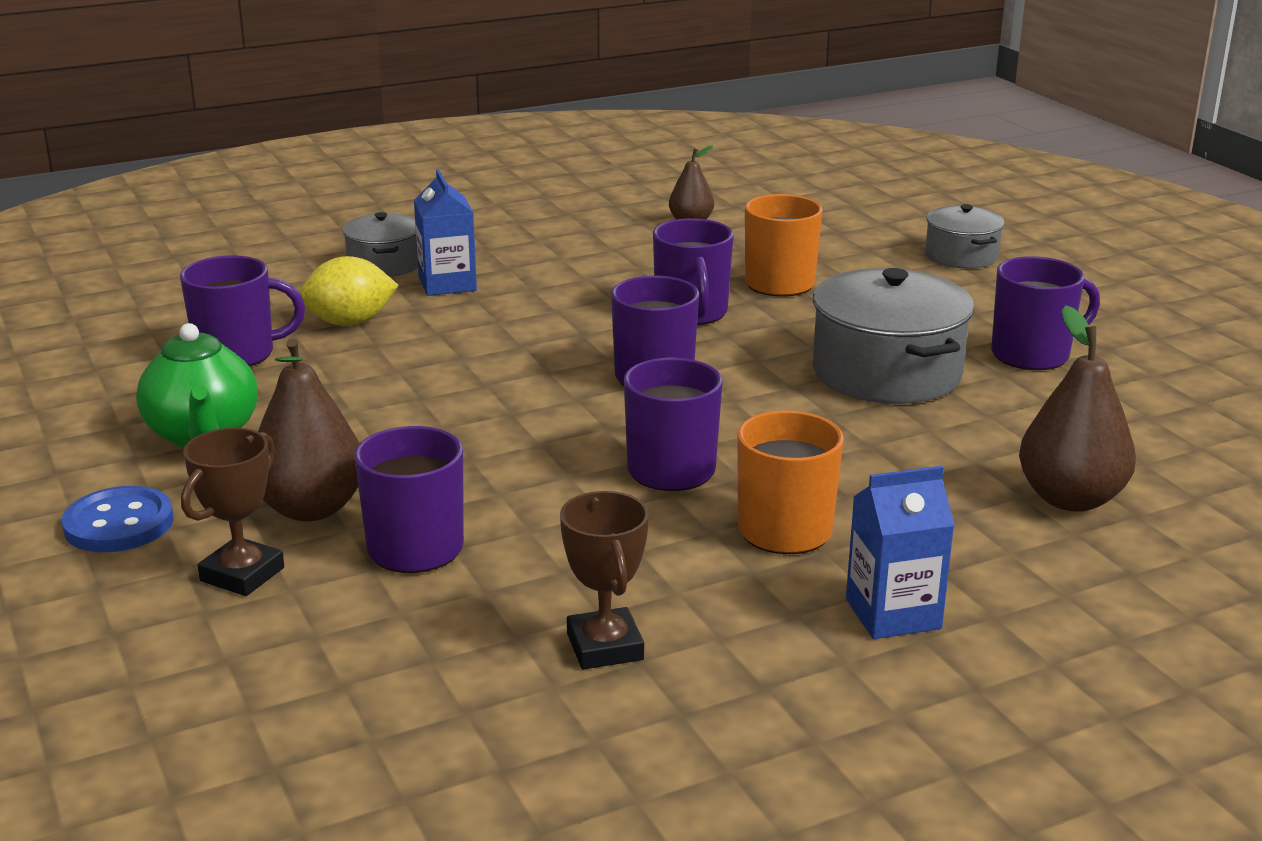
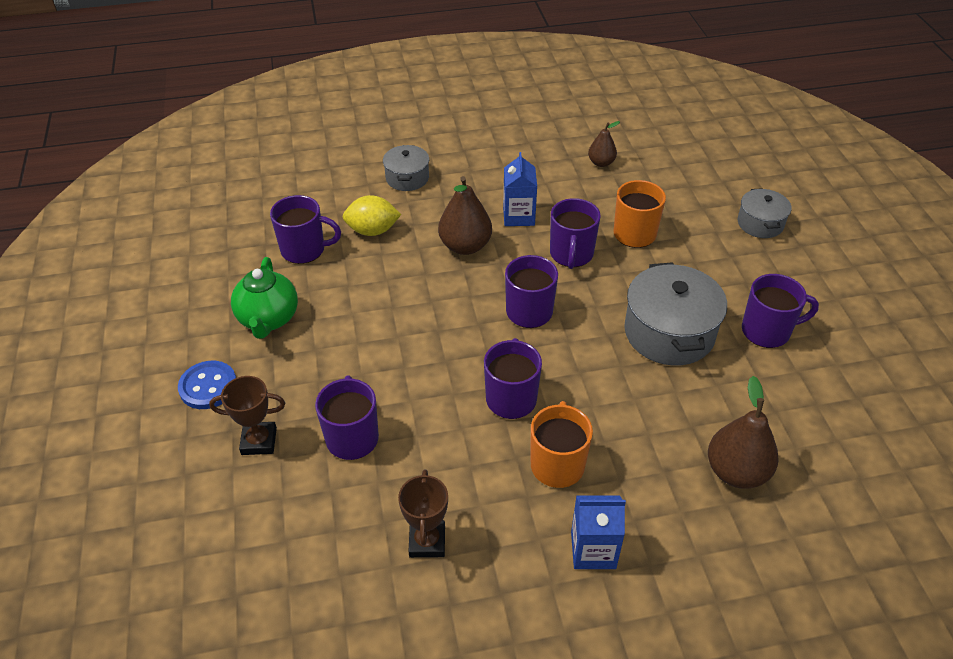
camera: 15 degrees right, 20 degrees up
(242, 574) = (259, 441): brown trophy -> brown trophy turned 45 degrees clockwise
(311, 508) = (308, 393): brown pear -> brown pear (465, 246)
(447, 284) = (437, 202): blue carton -> blue carton (518, 216)

